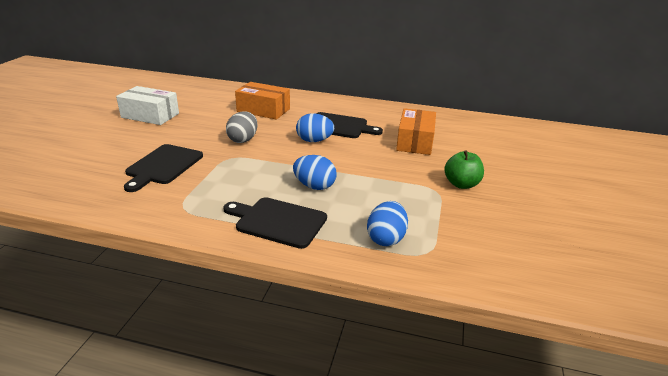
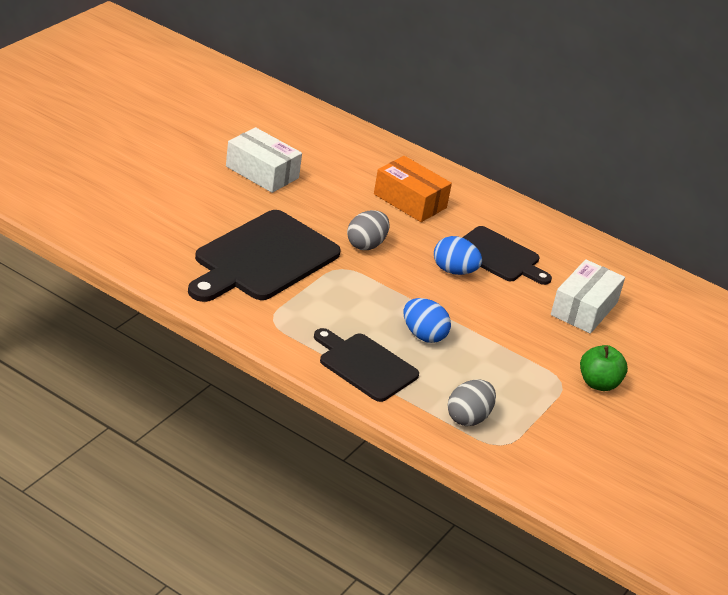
camera: 15 degrees right, 5 degrees up
(163, 166) = (263, 259): black cutting board -> black cutting board, size x1.60
(386, 238) = (468, 418): blue egg -> grey egg
(415, 141) = (584, 308): orange box -> white box

